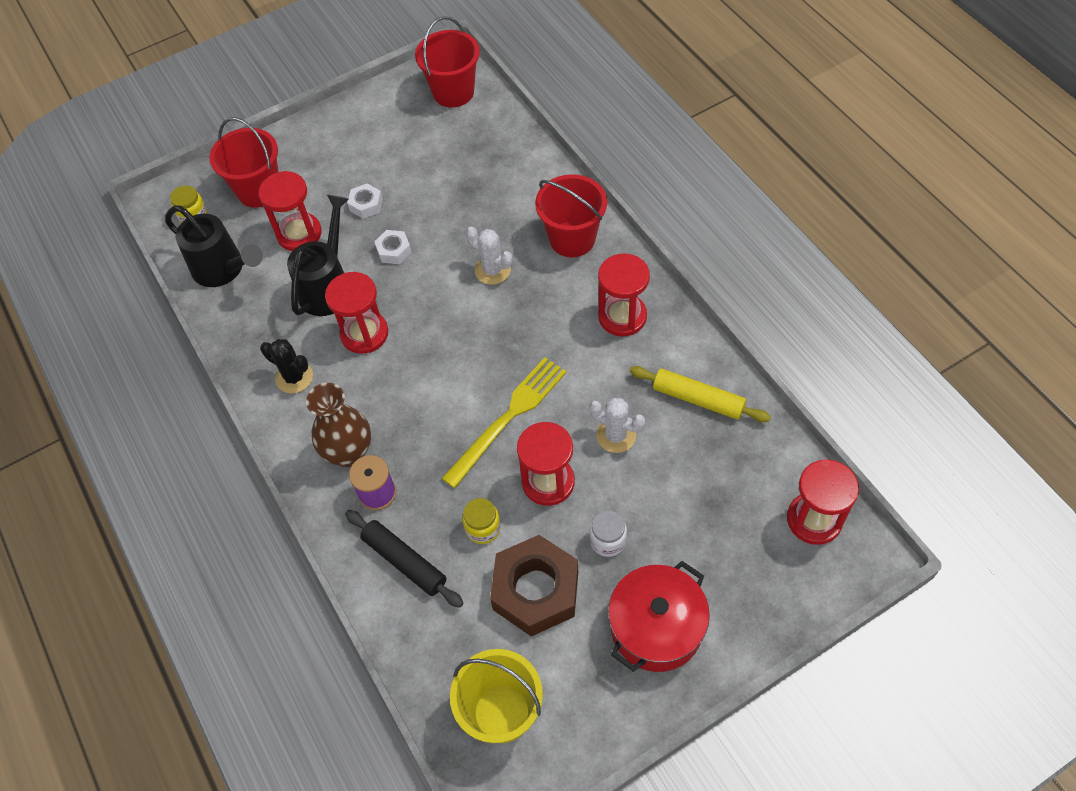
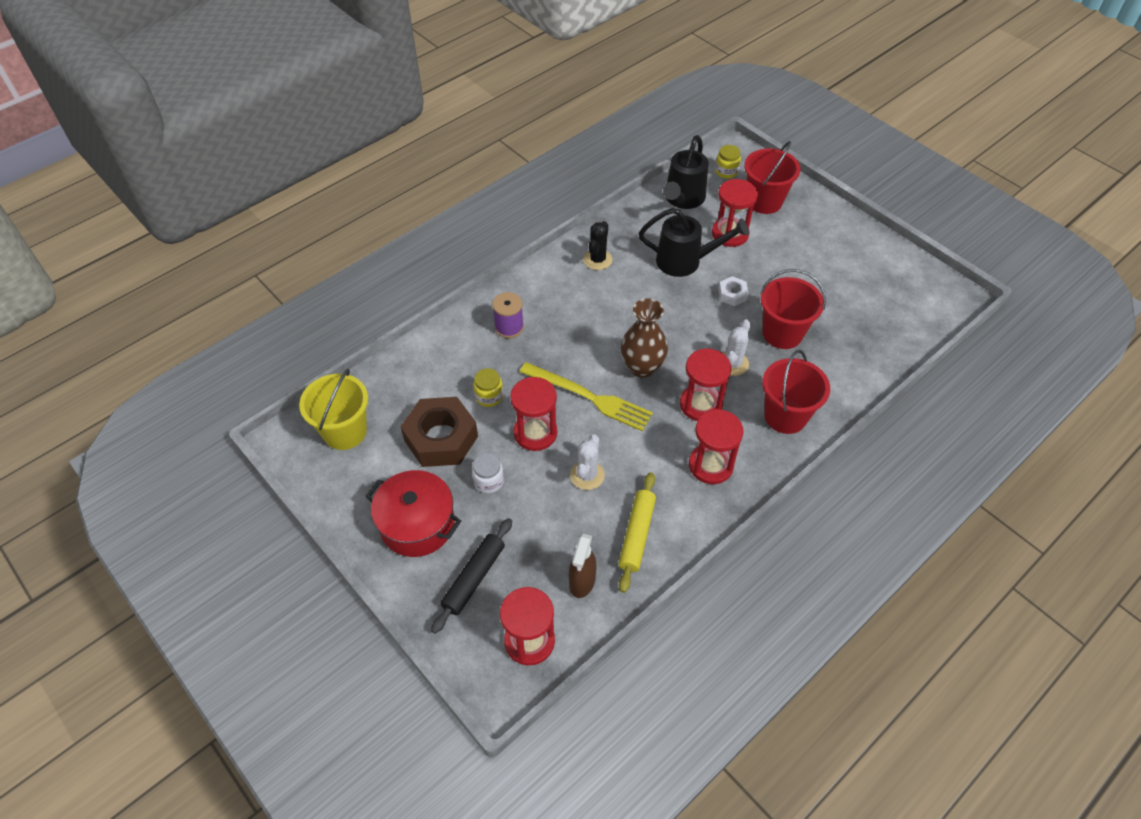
camera: 75 degrees right, 5 degrees down
(349, 452) = (540, 304): brown vase -> brown vase (642, 367)
(364, 334) = (646, 292): red hourglass -> red hourglass (701, 404)
(366, 205) = (773, 268): white nut -> none
(404, 561) = (456, 354): black rolling pin -> black rolling pin (474, 578)
(453, 92) = (923, 302): red bucket -> red bucket (782, 333)
(748, 459) = (582, 581): none -> brown spray bottle

